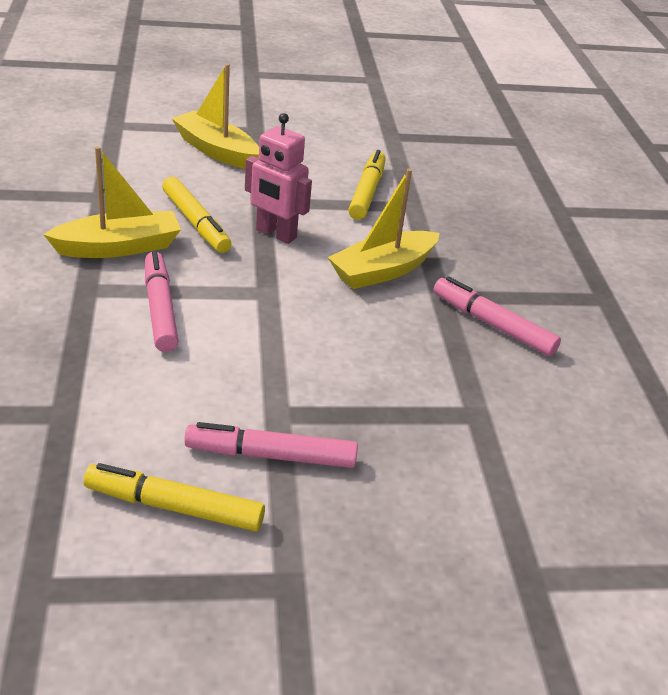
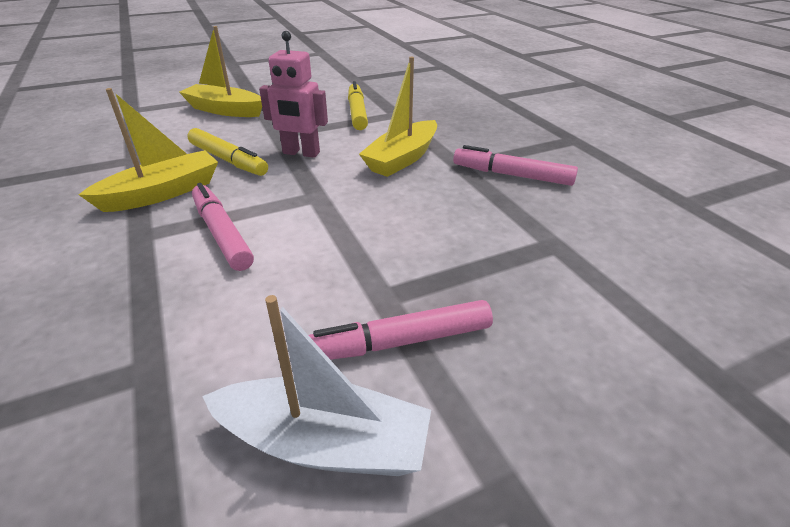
camera: 15 degrees left, 0 degrees up
(174, 507) = (324, 442): yellow marker -> white boat

